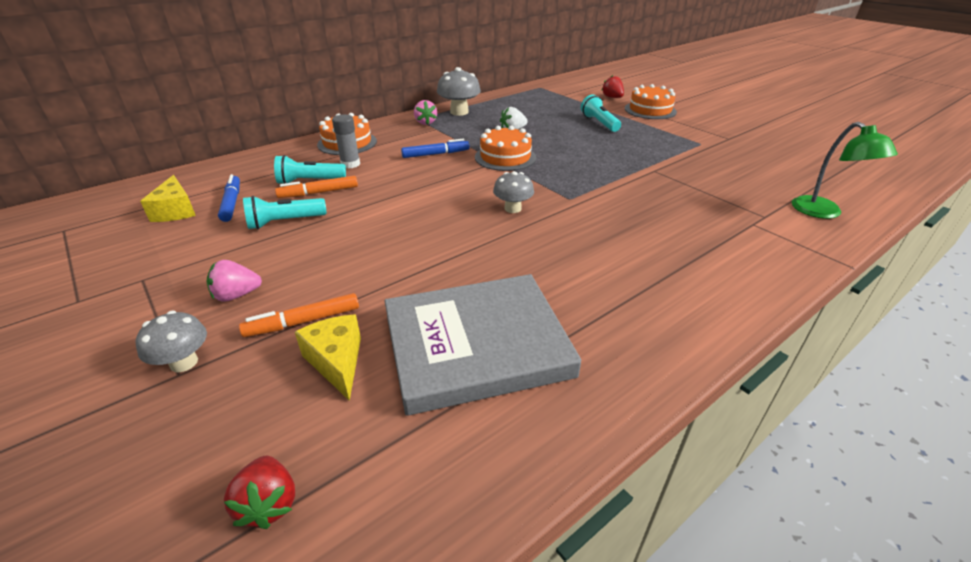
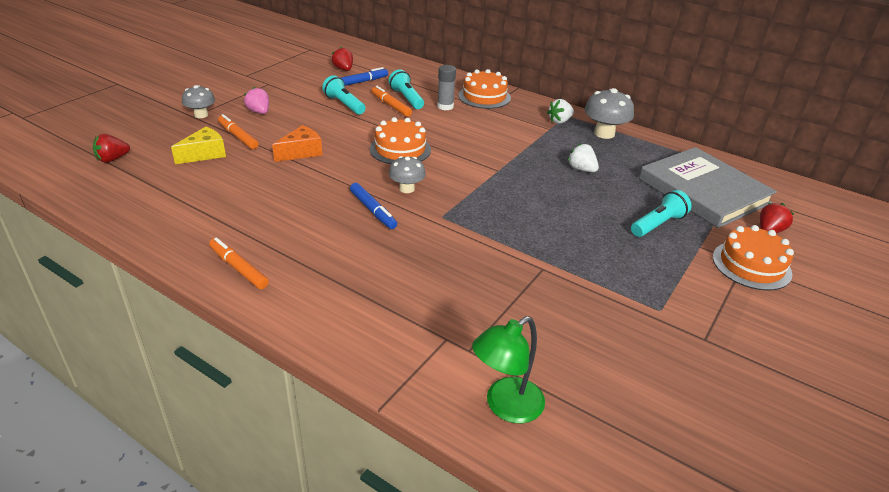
camera: 70 degrees right, 0 degrees up
(176, 211) = (343, 69): yellow cheese -> red strawberry
(392, 267) = (301, 152): none -> orange cheese
(425, 122) = (559, 121): pink strawberry -> white strawberry
(436, 154) = (490, 138): blue marker -> blue marker (373, 210)
(476, 345) = (223, 195): grey book -> grey book (703, 191)
(505, 157) = (509, 173): orange cake -> orange cake (400, 149)
(655, 339) = (238, 268): none -> orange marker

